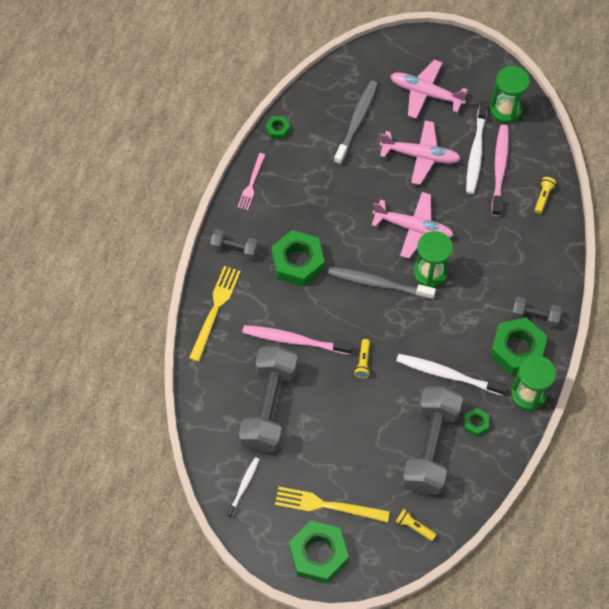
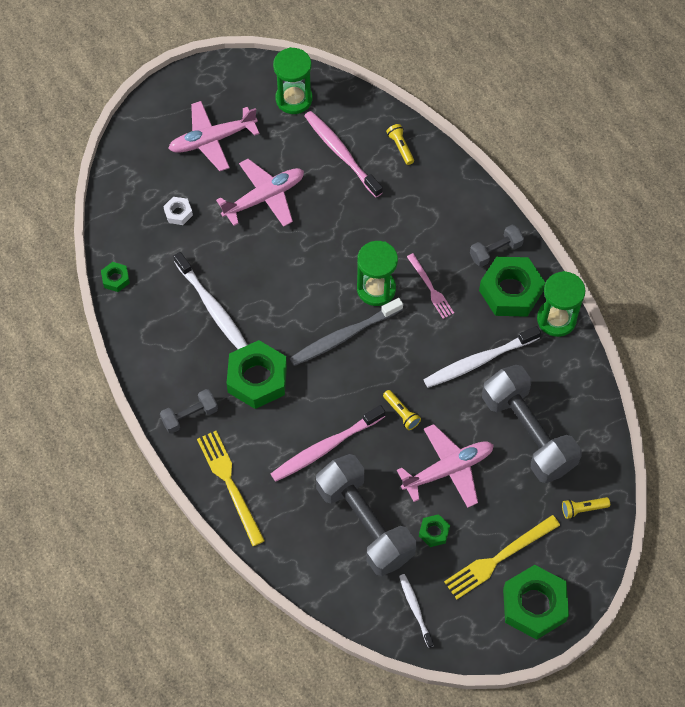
camera: 45 degrees left, 0 degrees up
(251, 183) = (143, 346): pink fork -> pink fork (430, 288)
(357, 121) = (178, 213): grey toothbrush -> white nut
(413, 228) = (323, 264): pink plane -> pink plane (448, 469)
(475, 423) = (542, 380): green nut -> green nut (434, 532)
(476, 152) = (307, 155): white toothbrush -> white toothbrush (212, 308)

